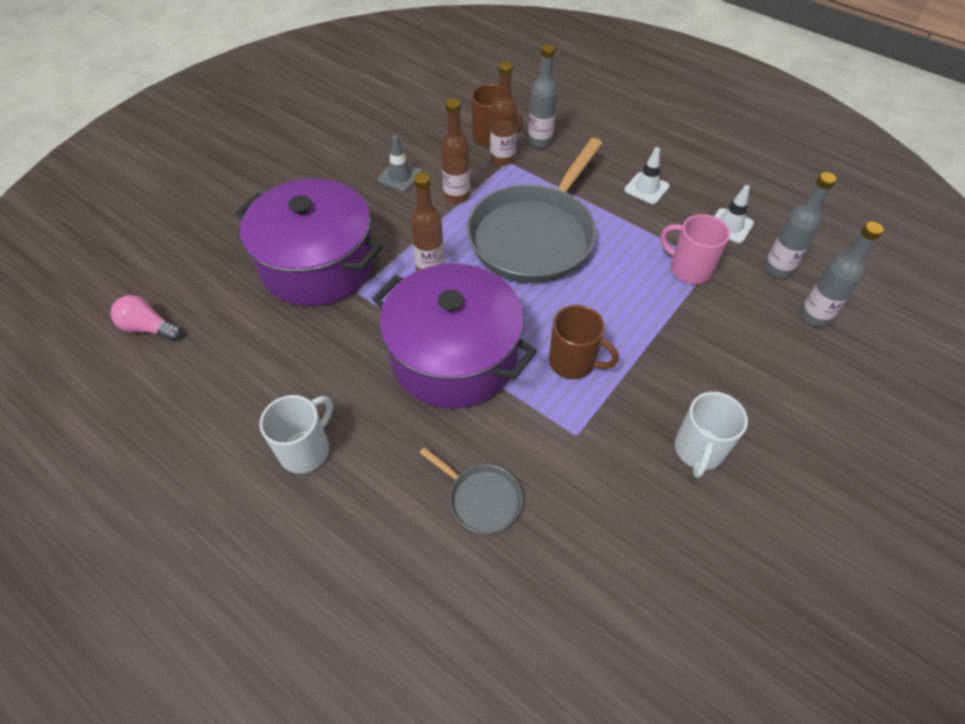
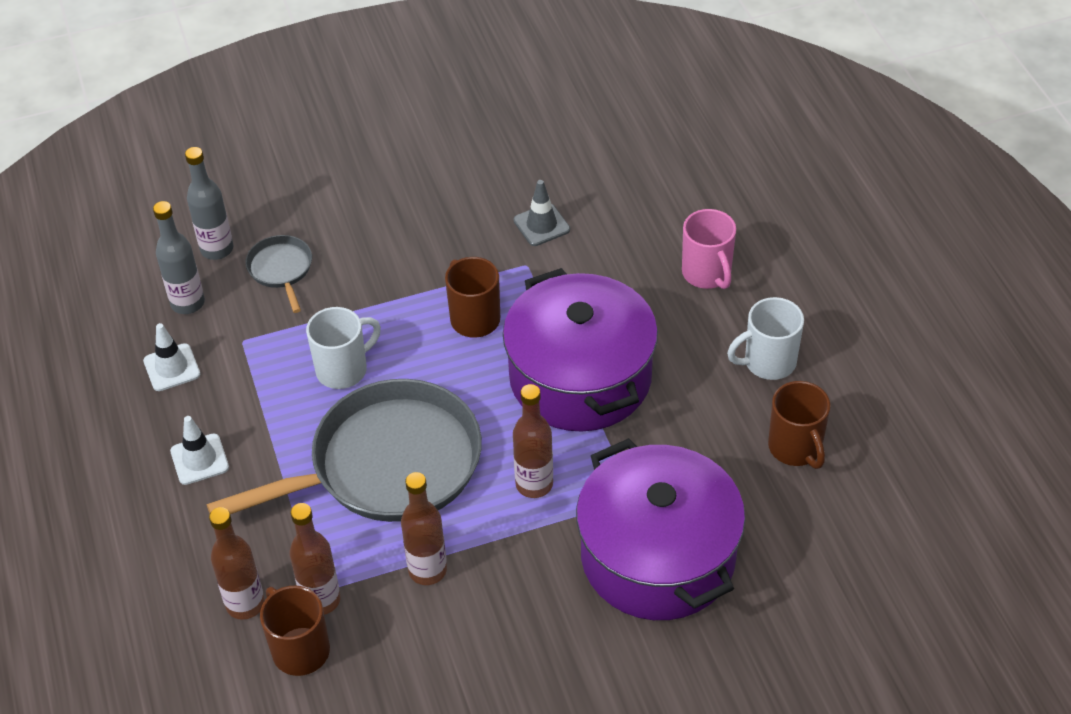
camera: 145 degrees left, 5 degrees down
(149, 328) = (886, 568): pink light bulb -> none
(250, 384) = (796, 448): none -> brown mug
(400, 176) = (474, 644): grey traffic cone -> grey traffic cone (541, 225)
(481, 499) = (641, 259): grey pan -> grey pan (281, 269)
(540, 141) = (245, 604): grey bottle -> brown bottle
(689, 269) = (271, 346): pink mug -> pink mug (707, 274)
(698, 450) = (441, 209): white mug -> white mug (343, 369)

